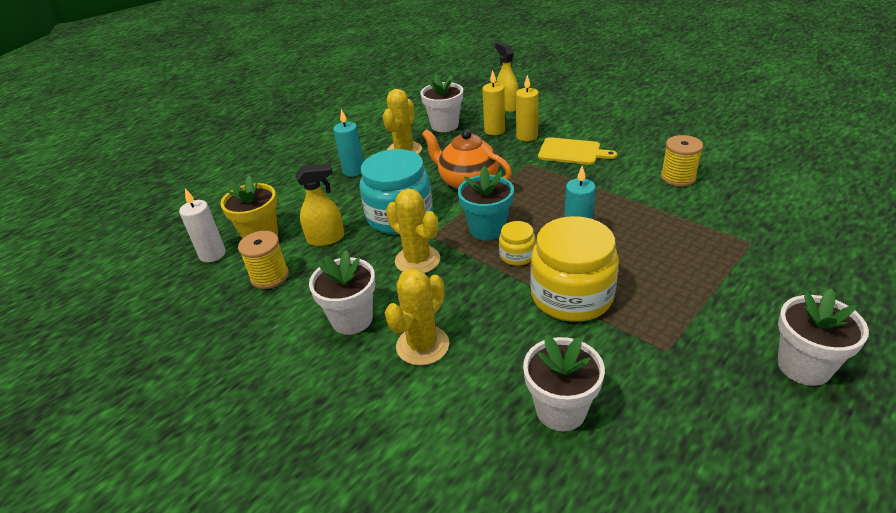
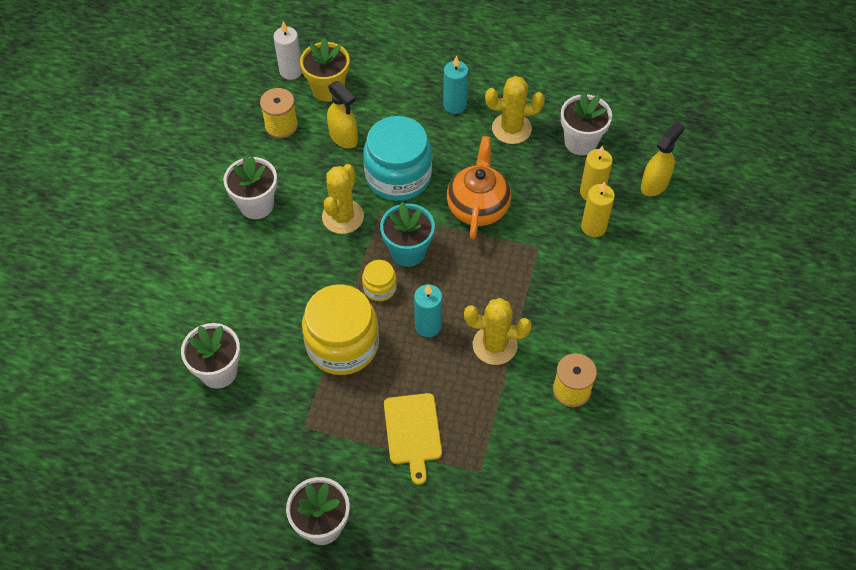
camera: 60 degrees right, 20 degrees up
(422, 345) = (247, 263): yellow cactus -> yellow cactus (494, 345)
(572, 152) = (580, 279): yellow cutting board -> yellow cutting board (413, 432)

